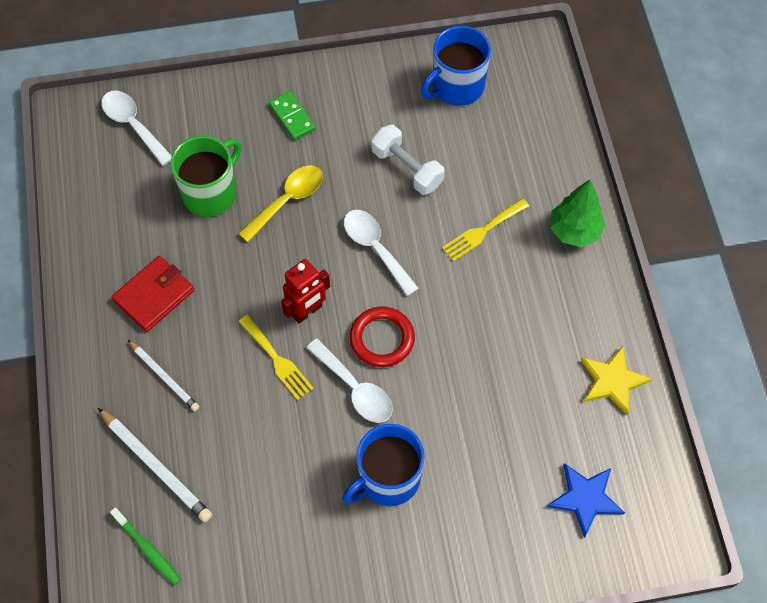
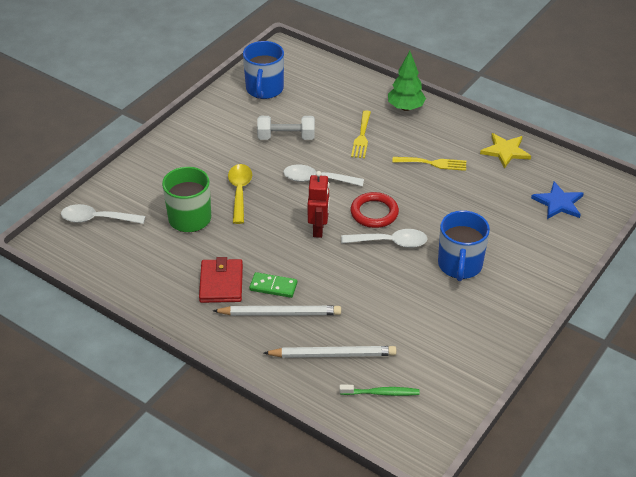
camera: 45 degrees left, 20 degrees down
(164, 377) = (280, 313): white pencil -> white pencil, size x1.52
(277, 360) = (332, 260): yellow fork -> yellow fork (433, 163)
(292, 117) = (190, 156): green domino -> green domino (273, 286)

